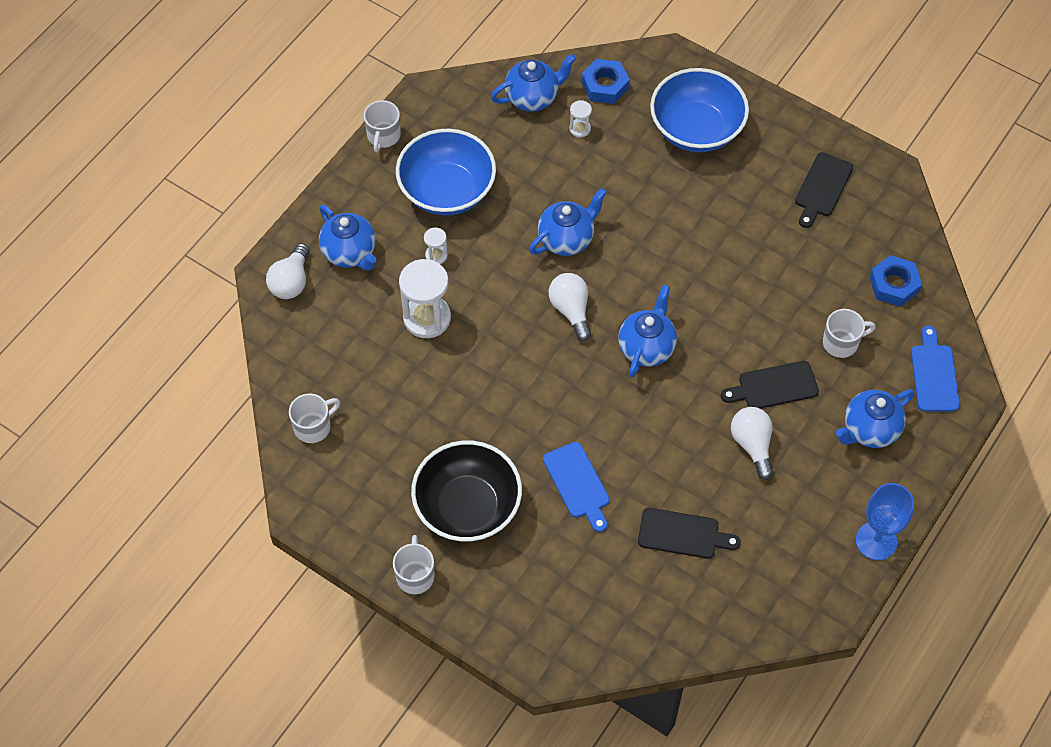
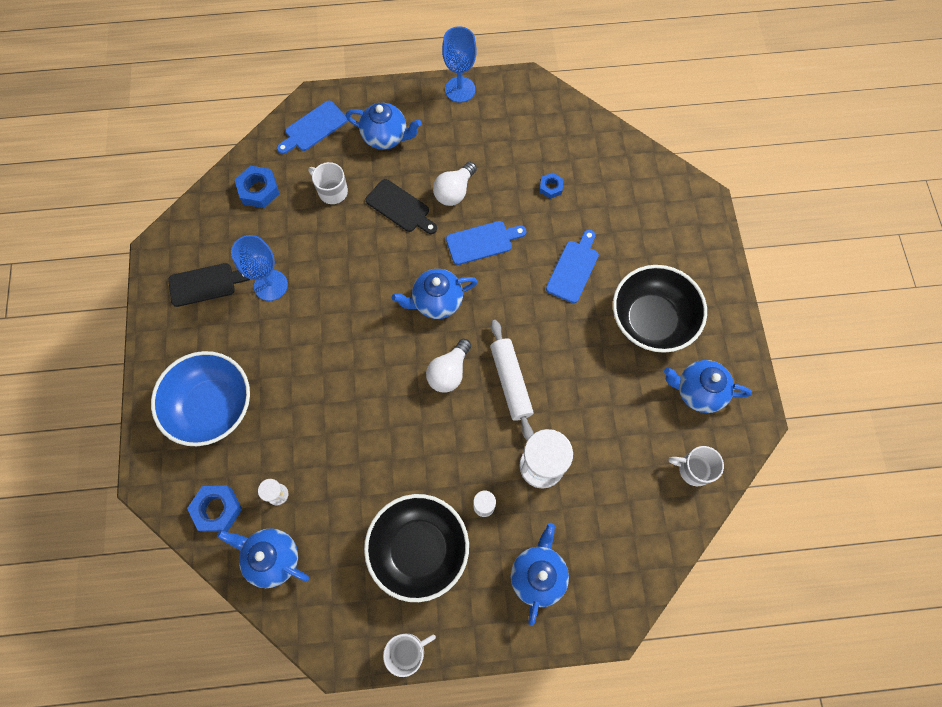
camera: 130 degrees left, 10 degrees up
(291, 282) = (601, 598): white light bulb -> none
(415, 575) = (724, 313): white mug -> none
(447, 191) = (419, 549): blue bowl -> black bowl
(518, 350) = (511, 382): none -> white rolling pin
(566, 239) = (391, 422): blue teapot -> blue teapot (698, 391)
(675, 428) = (482, 242): none -> blue cutting board
(682, 534) = (551, 187): black cutting board -> blue nut
(778, 234) = (270, 285): none -> blue goblet

